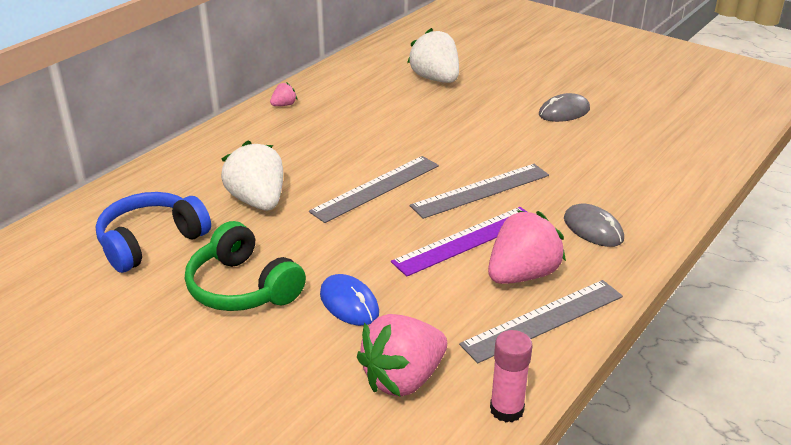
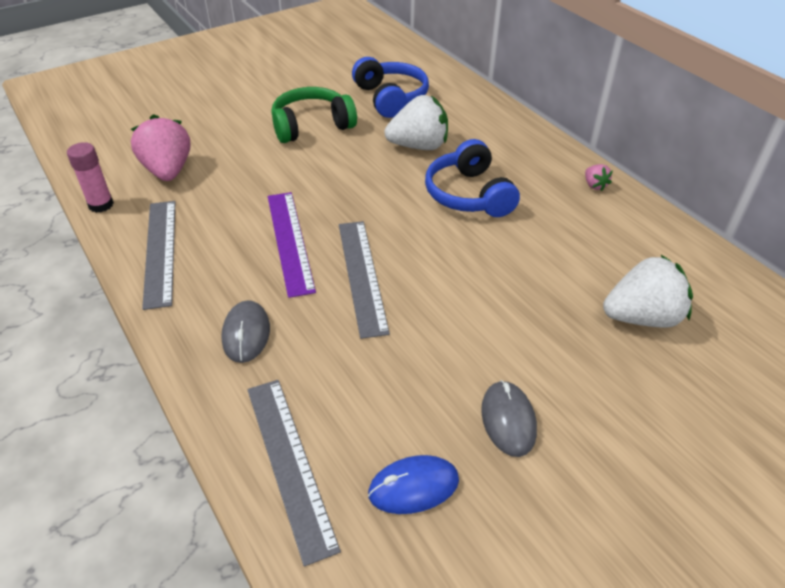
camera: 110 degrees right, 10 degrees up
(331, 159) = (469, 195): none -> blue headphones
(349, 303) = (259, 164): blue mouse -> blue mouse (413, 487)
(376, 188) = (404, 210): grey ruler -> grey ruler (290, 464)
(522, 275) = (220, 259): pink strawberry -> none
(593, 229) = (246, 333): grey mouse -> grey mouse turned 75 degrees counterclockwise

